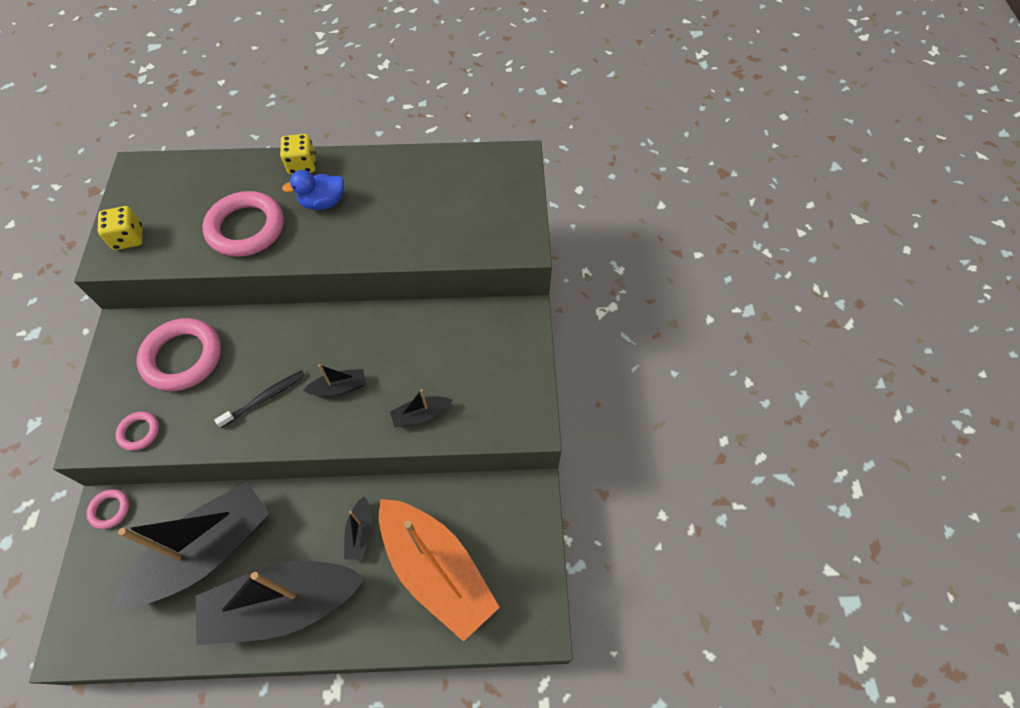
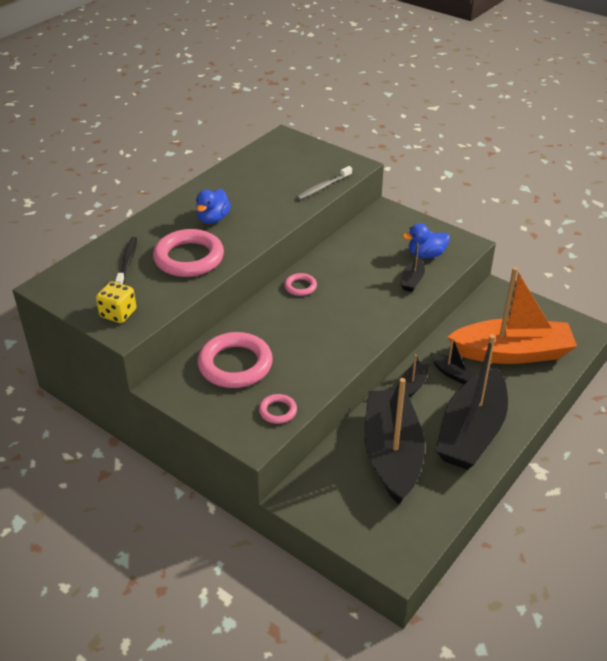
camera: 50 degrees left, 20 degrees down
(110, 510) = (299, 495): pink ring -> pink ring (300, 287)
(265, 398) = (320, 339): black toothbrush -> black toothbrush (127, 262)
(302, 165) = (164, 213): yellow dice -> none
(339, 387) = (351, 304): black boat -> black boat (414, 384)
(454, 246) = (323, 187): none -> grey toothbrush
(477, 399) = (426, 255): none -> blue duck

